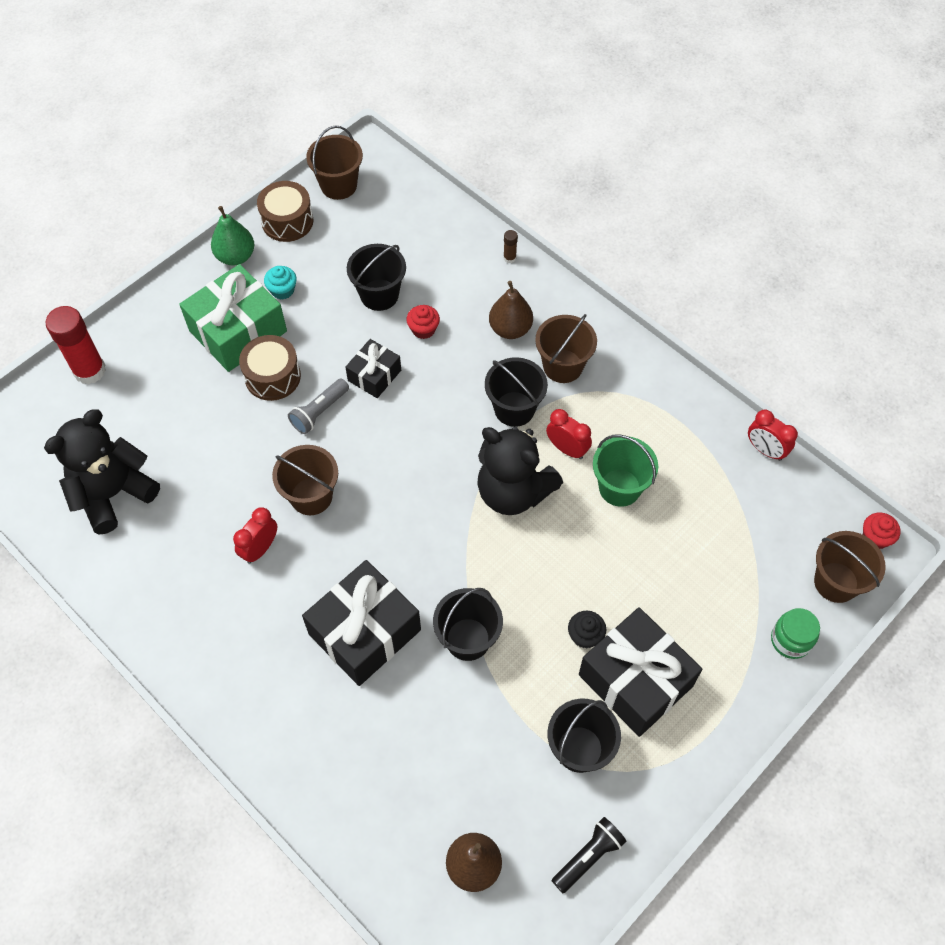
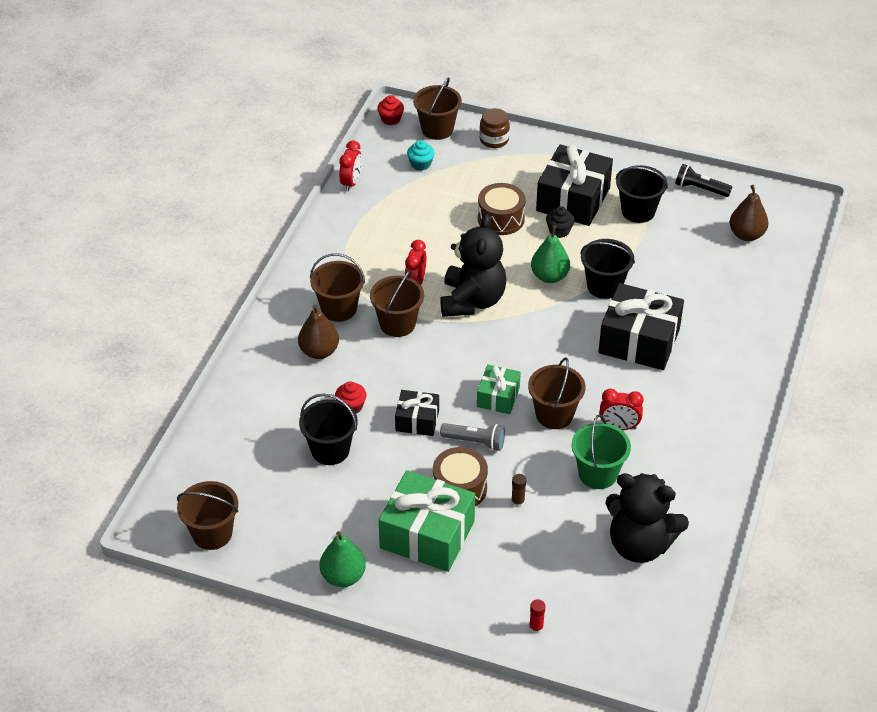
camera: 115 degrees left, 15 degrees down
(89, 370) = (536, 627): red glue stick -> red glue stick, size x0.43
(282, 290) = (363, 522): turquoise cupcake -> turquoise cupcake (420, 164)
(287, 221) = (278, 555): brown drum -> brown drum (501, 219)
(364, 456) = (498, 397): none -> green gift
(509, 258) = (241, 377): brown glue stick -> brown glue stick (518, 502)
(512, 587) = (549, 276): none -> green pear
(514, 409) = (397, 324): black bucket -> brown bucket
(619, 487) = (431, 246): green bucket -> green bucket (598, 474)
(790, 640) = (494, 140): green jar -> brown jar

